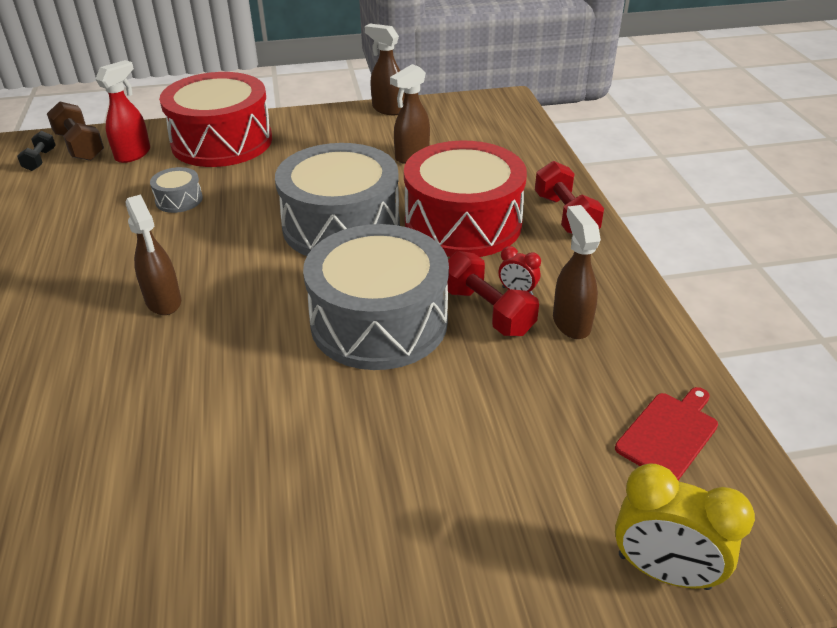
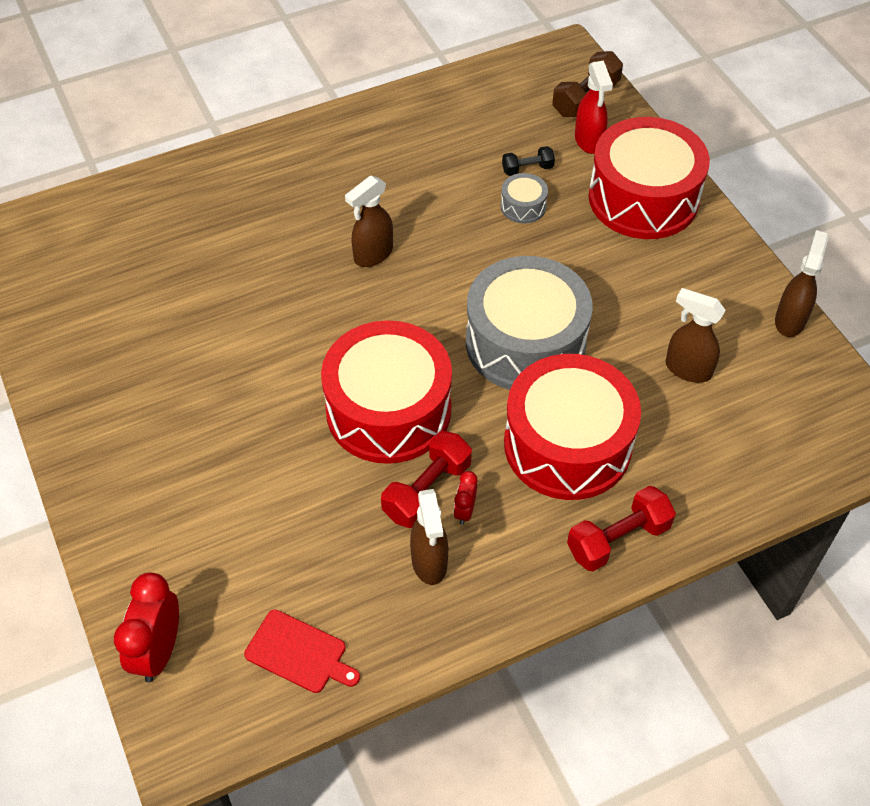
camera: 75 degrees right, 15 degrees up
(40, 160) = (550, 82): black dumbbell -> black dumbbell (527, 169)
(133, 154) = (589, 141): red spray bottle -> red spray bottle turned 60 degrees clockwise
(379, 322) = (388, 410): grey drum -> red drum
(571, 322) = (429, 563): brown spray bottle -> brown spray bottle turned 105 degrees clockwise
(663, 571) = (159, 651): yellow clock -> red clock

